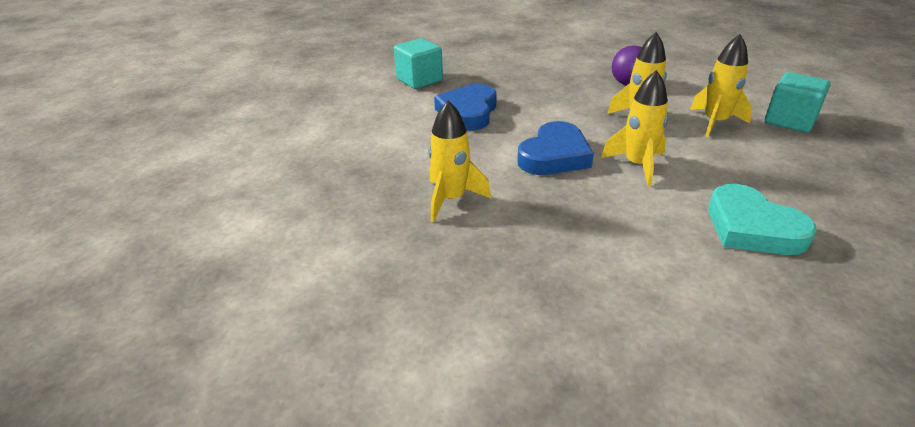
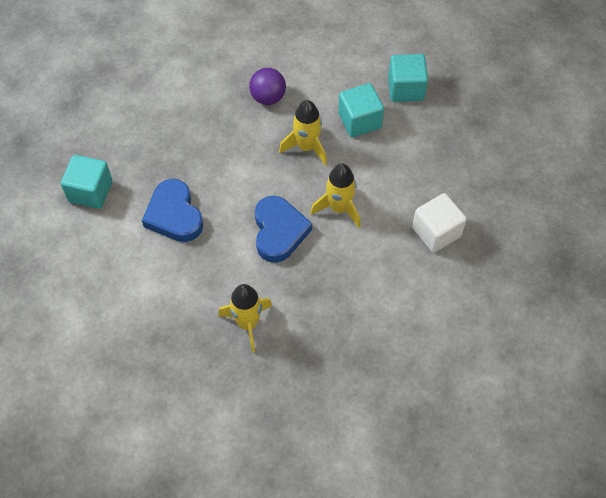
camera: 40 degrees left, 25 degrees up
(715, 122) = (359, 121): yellow rocket -> turquoise cube
(752, 228) = (436, 232): turquoise heart -> white cube

